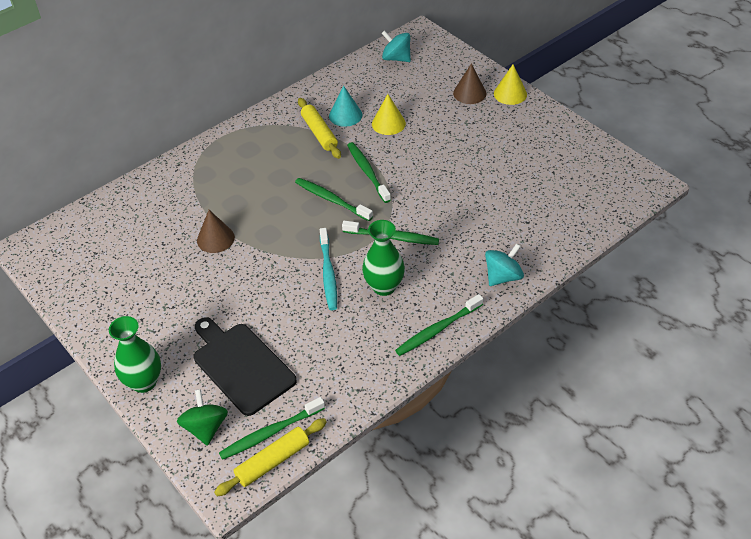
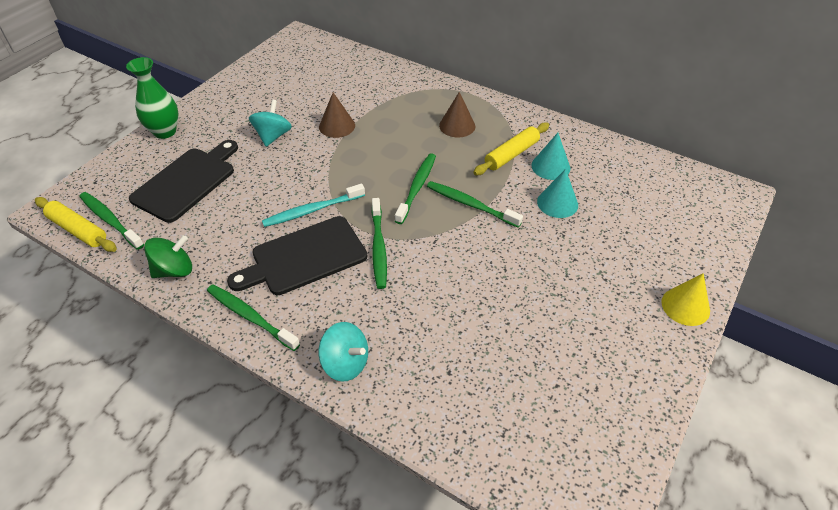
camera: 70 degrees right, 0 degrees up
(205, 427) = (117, 179): green spinning top -> green spinning top (174, 270)
(367, 172) = (470, 204): green toothbrush -> green toothbrush turned 105 degrees counterclockwise
(384, 287) = (304, 257): green vase -> black cutting board
(388, 123) = (557, 203): yellow cone -> turquoise cone
(396, 58) = (674, 184): turquoise spinning top -> turquoise spinning top (273, 136)
(469, 93) = (658, 264): brown cone -> brown cone (457, 126)

